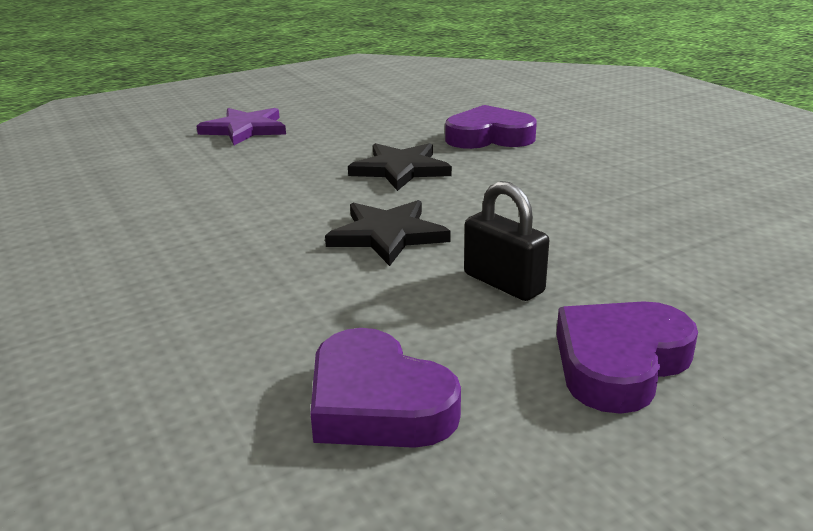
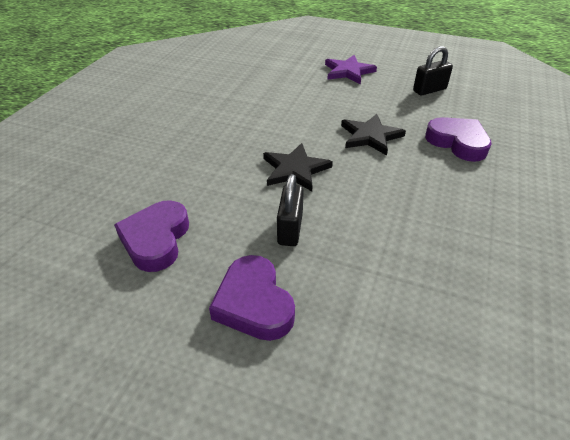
camera: 50 degrees right, 15 degrees up
(373, 111) = (429, 90): none -> black padlock
(619, 363) = (254, 303): purple heart -> purple heart turned 120 degrees counterclockwise

